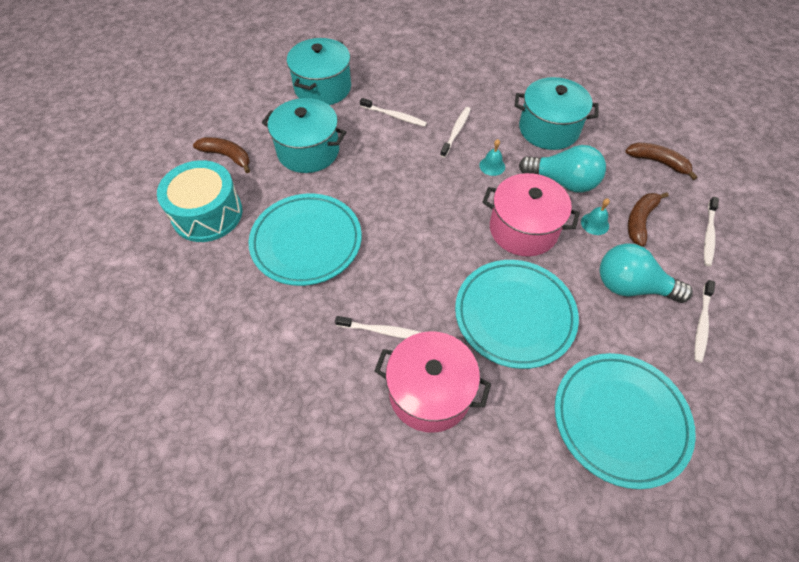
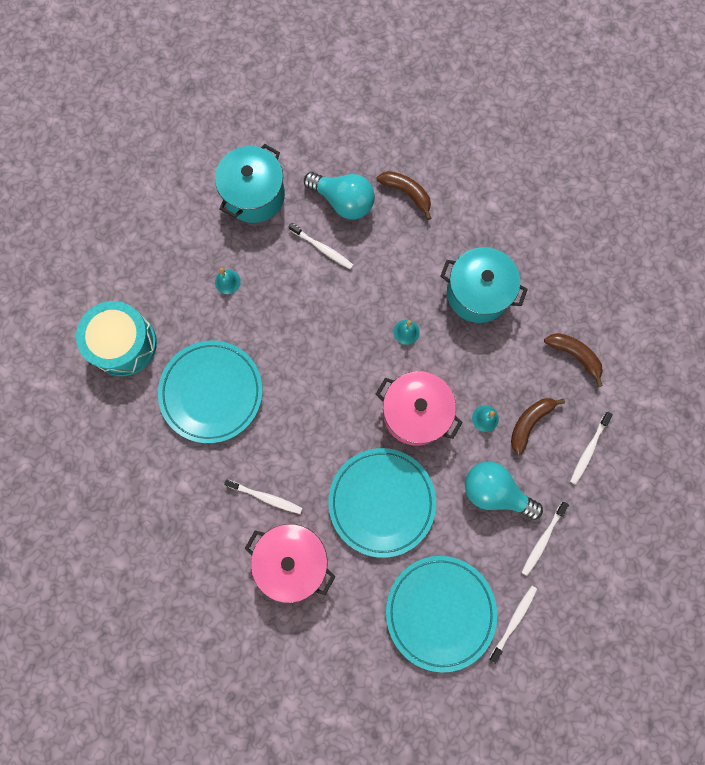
camera: 10 degrees right, 20 degrees up
(227, 156) = (147, 275): brown banana -> brown banana (406, 193)
(308, 151) = (227, 282): turquoise pot -> turquoise bell
(456, 131) = (381, 280): white toothbrush -> white toothbrush (514, 621)
(563, 181) = (471, 363): turquoise light bulb -> turquoise light bulb (343, 201)

